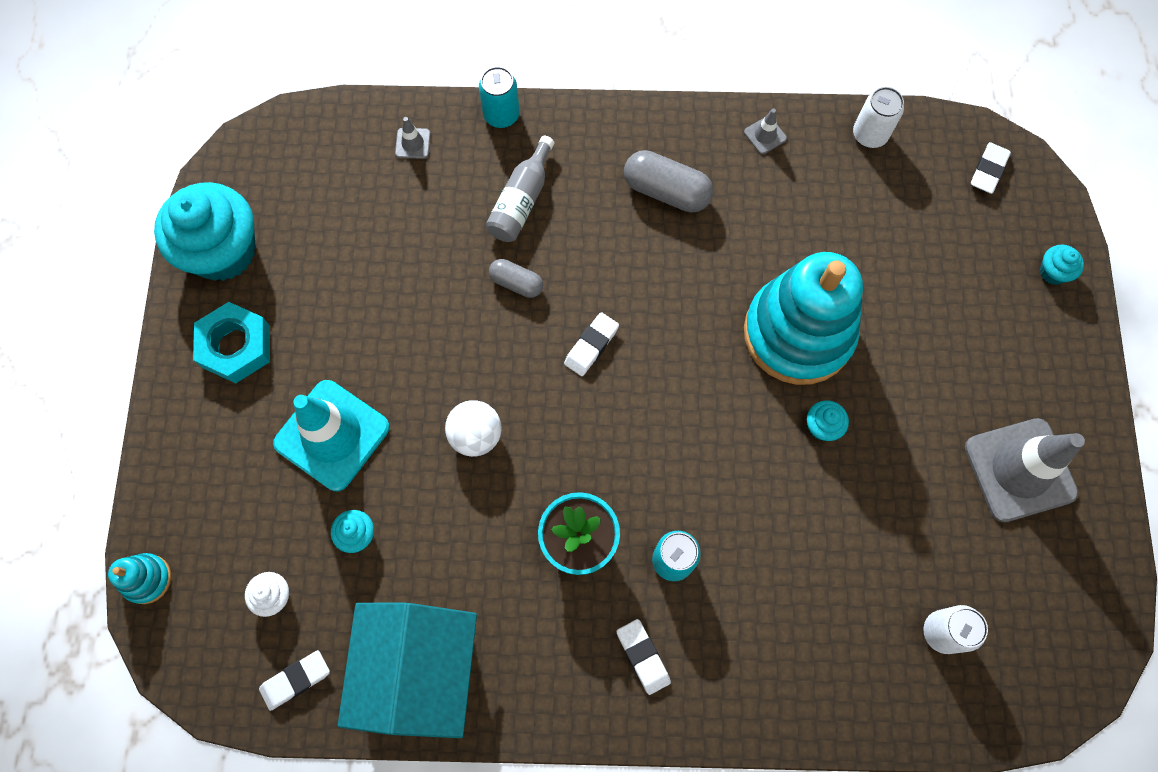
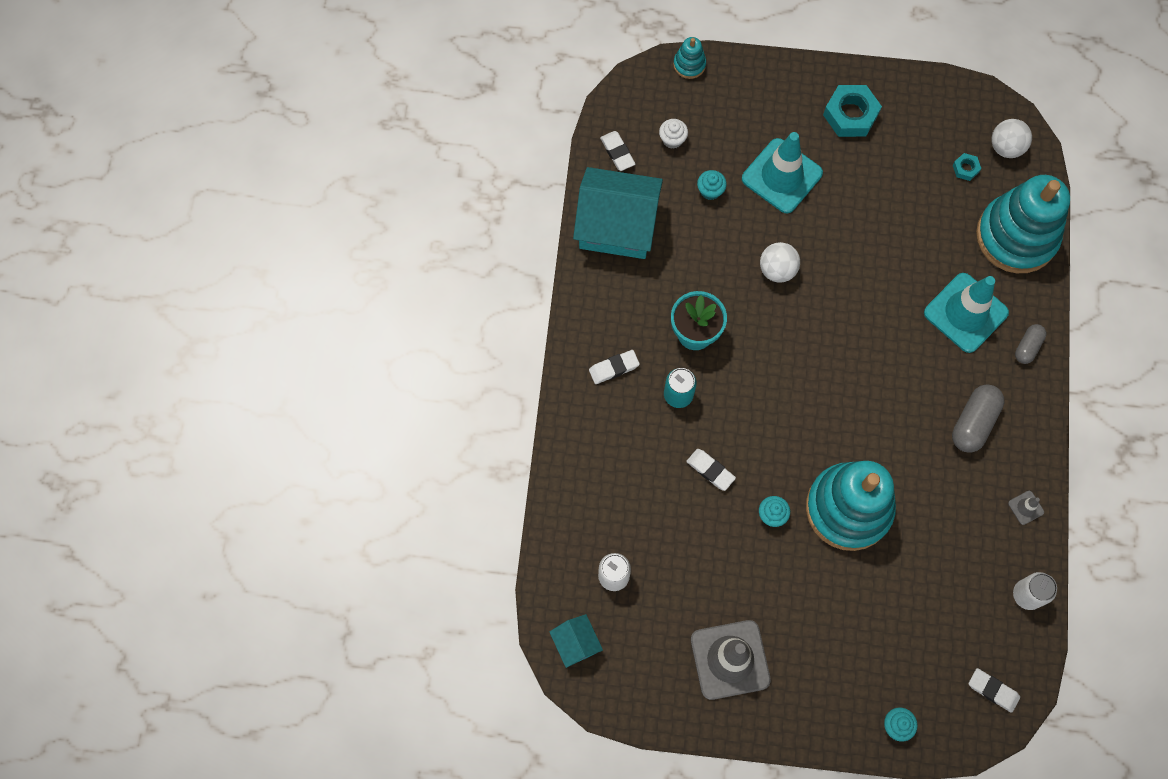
camera: 95 degrees right, 0 degrees up
(223, 251) = (925, 105): turquoise cupcake -> none
(286, 154) = (1006, 147): none -> white ball
(318, 202) = (965, 168): none -> turquoise nut
(413, 143) = (1016, 236): grey traffic cone -> turquoise stacking toy
(501, 115) = (1042, 303): turquoise can -> none
(516, 283) = (895, 305): grey capsule -> grey capsule (1027, 347)
(521, 201) = (965, 313): grey bottle -> turquoise traffic cone
(591, 346) = (843, 354): white eraser -> white eraser (710, 470)
(1043, 677) = (576, 643): none -> turquoise house

